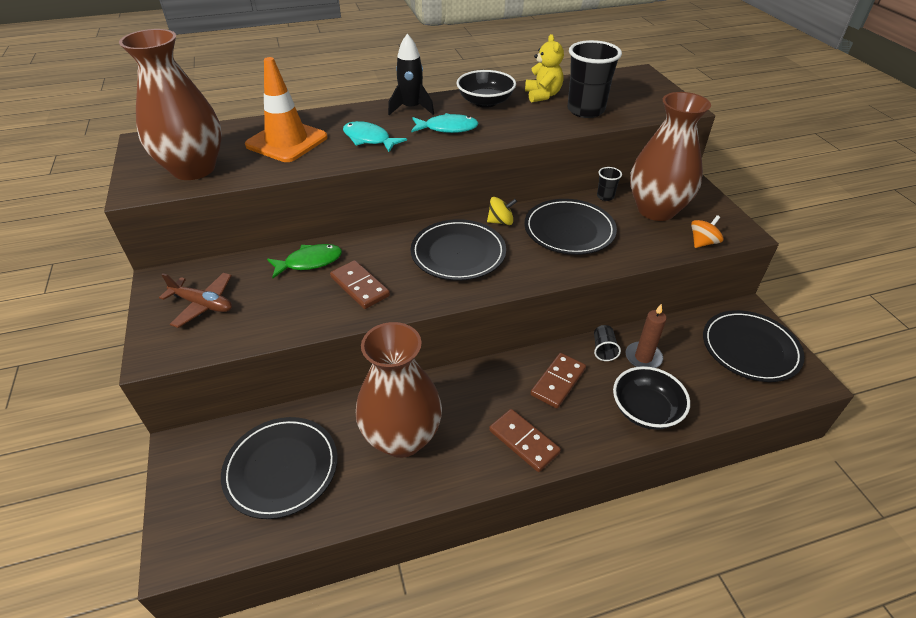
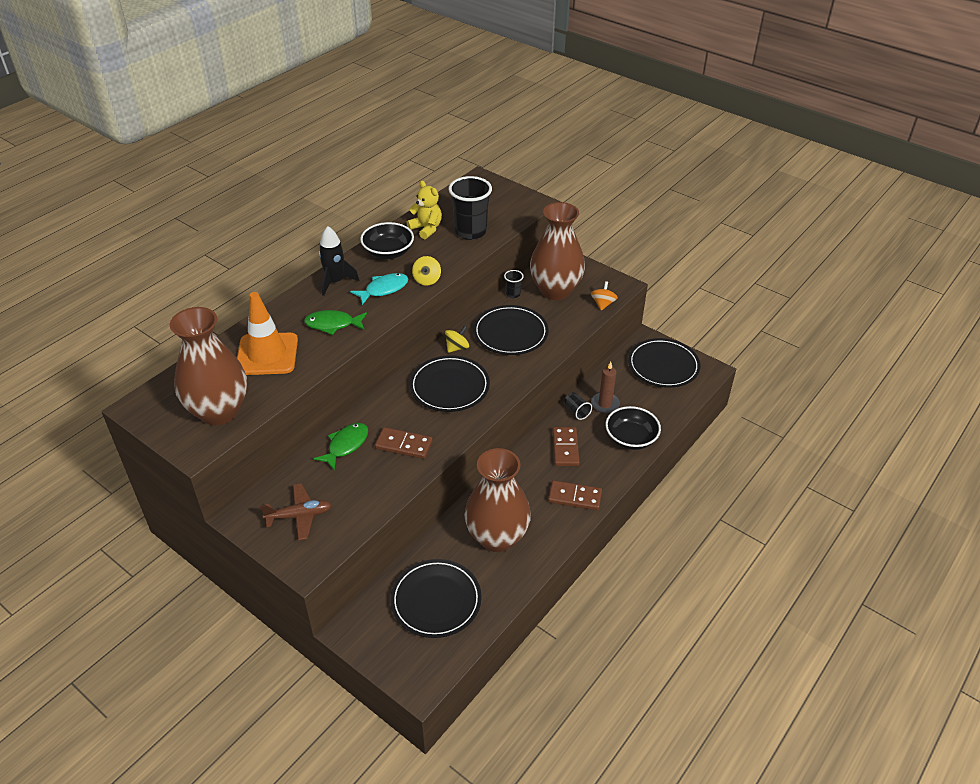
camera: 35 degrees left, 0 degrees up
(369, 139) = (333, 324): turquoise fish -> green fish
(497, 134) = (427, 280): none -> yellow spinning top

